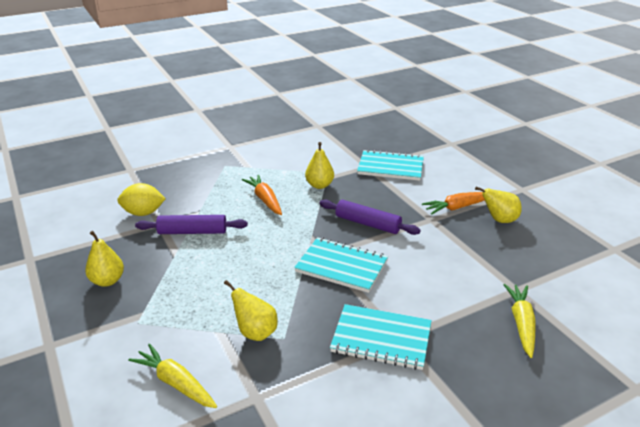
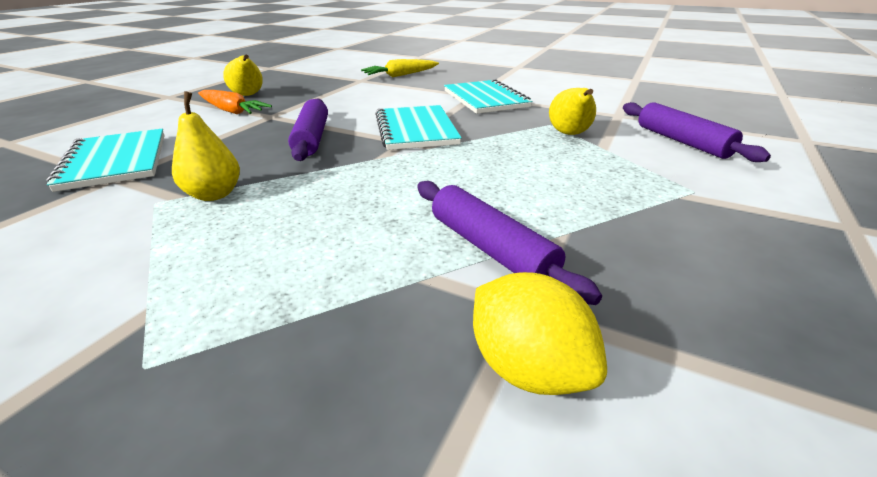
camera: 125 degrees left, 0 degrees up
(107, 281) = (719, 259): yellow pear -> none
(175, 383) = (682, 141): yellow carrot -> purple rolling pin
(265, 200) = (307, 224): orange carrot -> none

